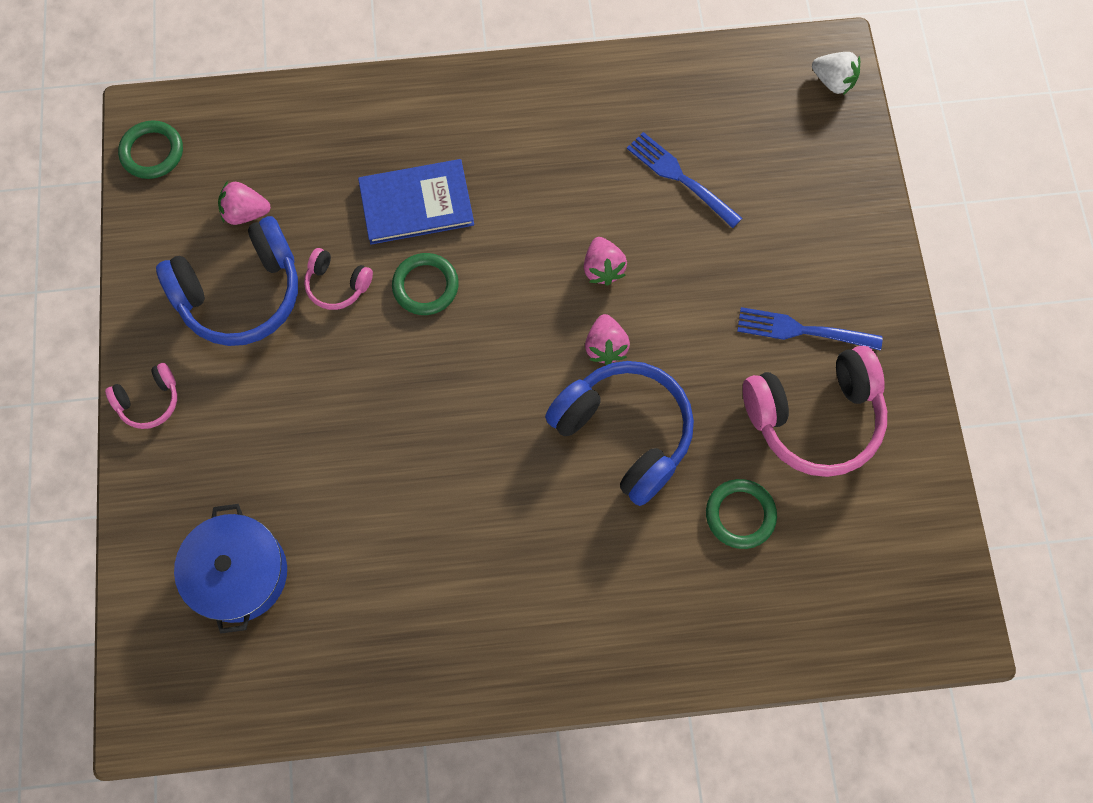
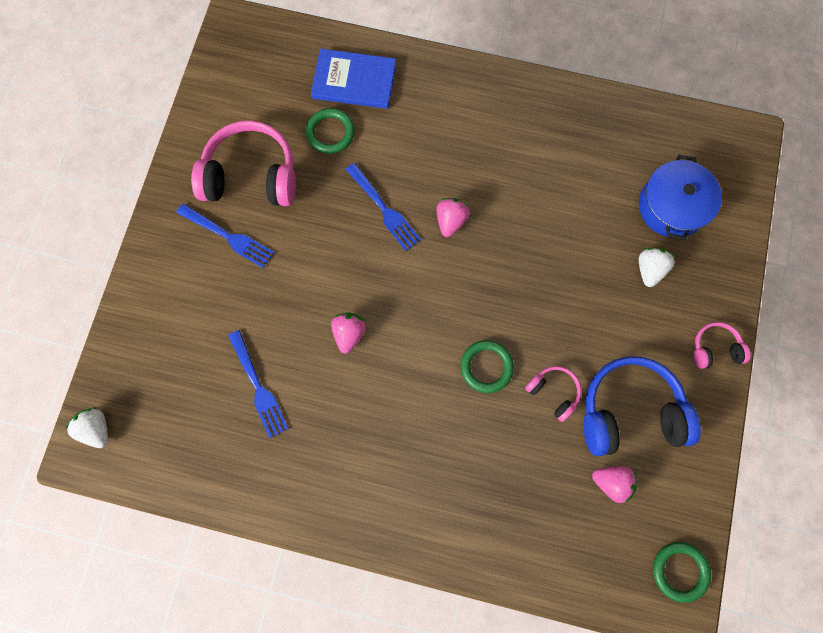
camera: 160 degrees left, 5 degrees up
(252, 474) = (649, 269): none -> white strawberry
(416, 204) = (472, 440): blue book -> blue book (354, 81)
(605, 346) = (371, 273): pink strawberry -> pink strawberry (450, 221)
(624, 434) = (383, 209): blue headphones -> blue fork

